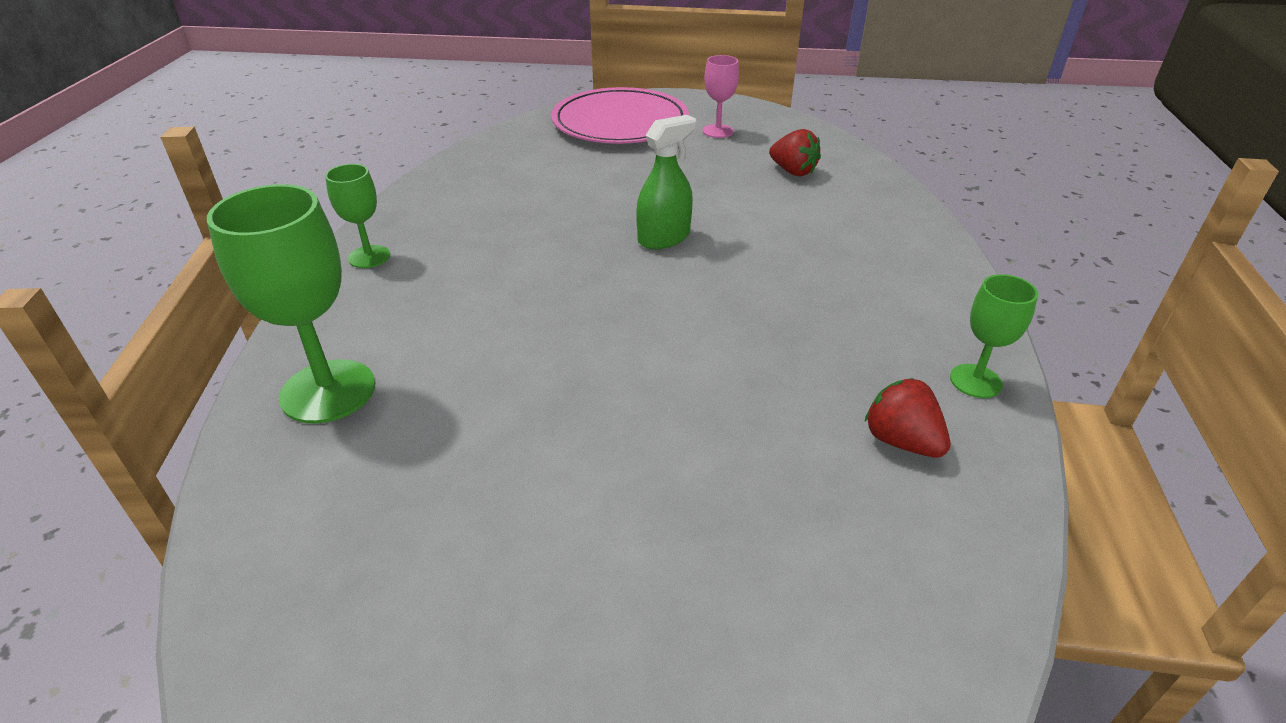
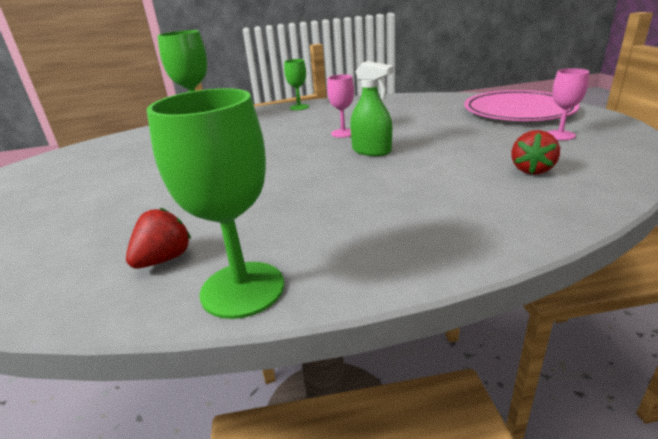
camera: 75 degrees right, 10 degrees down
(569, 243) = (343, 133): none -> pink goblet
(975, 381) = (242, 289): green goblet -> green goblet, size x1.80

